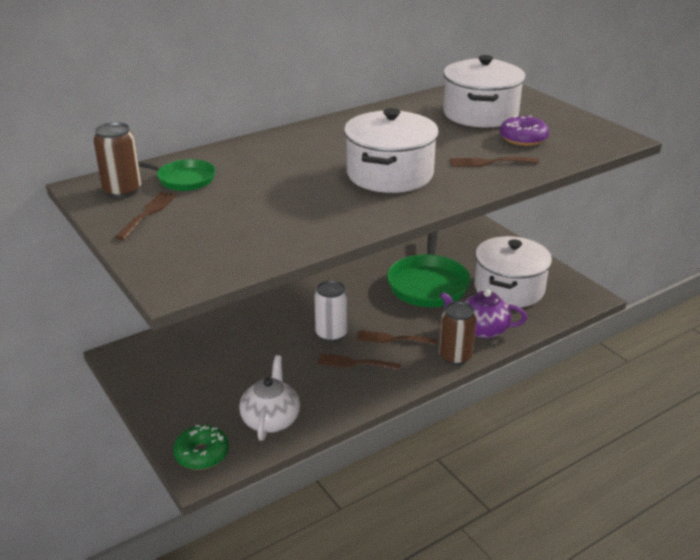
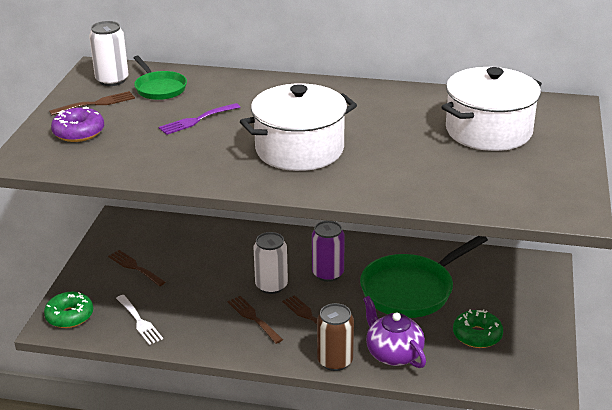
camera: 45 degrees right, 0 degrees up
(122, 190) = (112, 80): brown can -> white can
(268, 188) = (197, 120): none -> purple fork
(271, 419) = (139, 321): white teapot -> white fork
(357, 303) = (328, 273): none -> purple can
(489, 162) = (399, 177): brown fork -> brown fork (134, 267)
(509, 289) = (477, 335): white pot -> green donut
(523, 138) = (477, 170): purple donut -> purple donut (79, 132)

